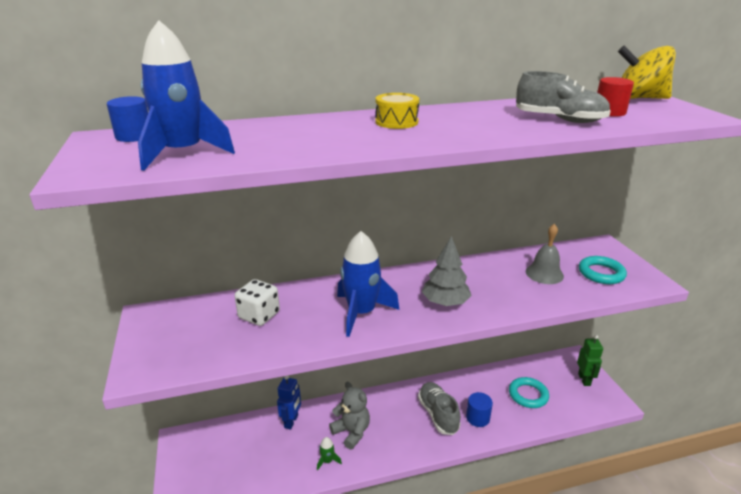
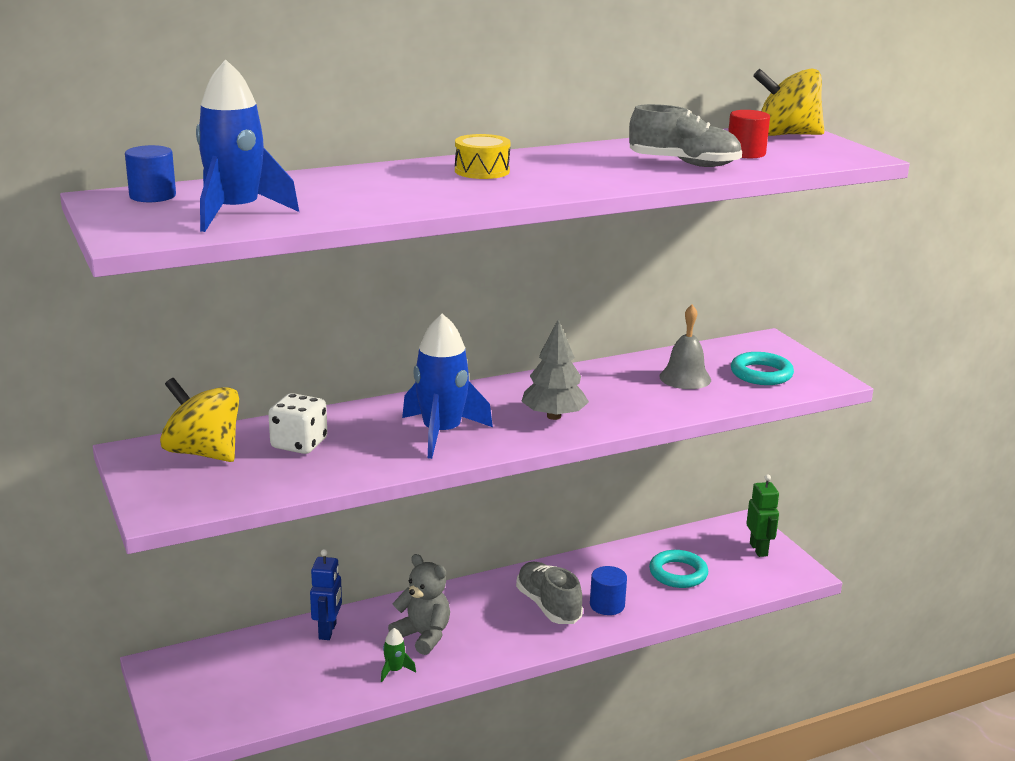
camera: 10 degrees left, 5 degrees down
(191, 319) = (203, 453): none -> yellow spinning top

